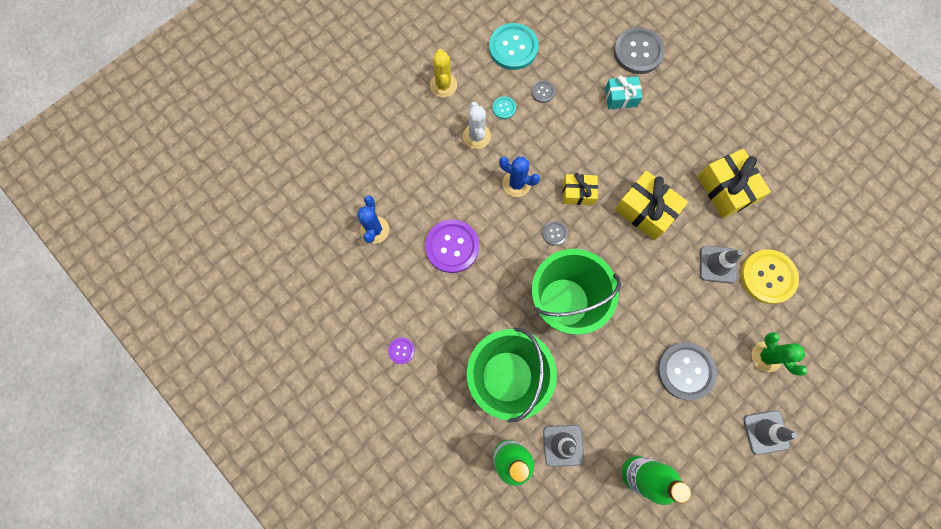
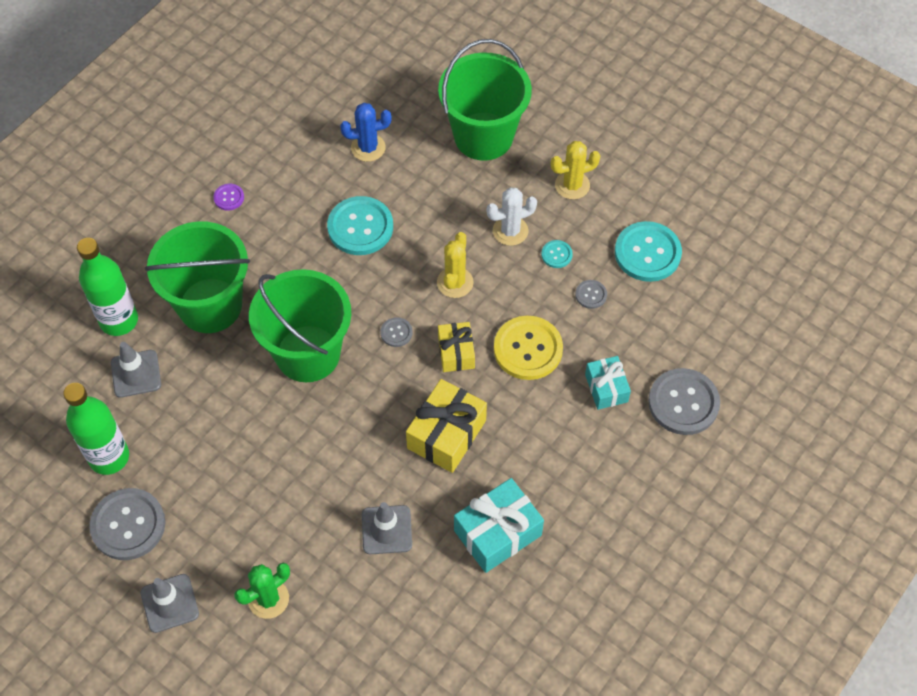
camera: 80 degrees right, 15 degrees down
(383, 140) = (483, 136): none -> green bucket
(452, 246) = (360, 227): purple button -> turquoise button
(516, 184) = (455, 282): blue cactus -> yellow cactus
(685, 371) = (238, 501): grey button -> grey button (128, 525)
(726, 189) = (498, 533): yellow gift -> turquoise gift
(768, 277) = (379, 595): yellow button -> yellow button (528, 349)

